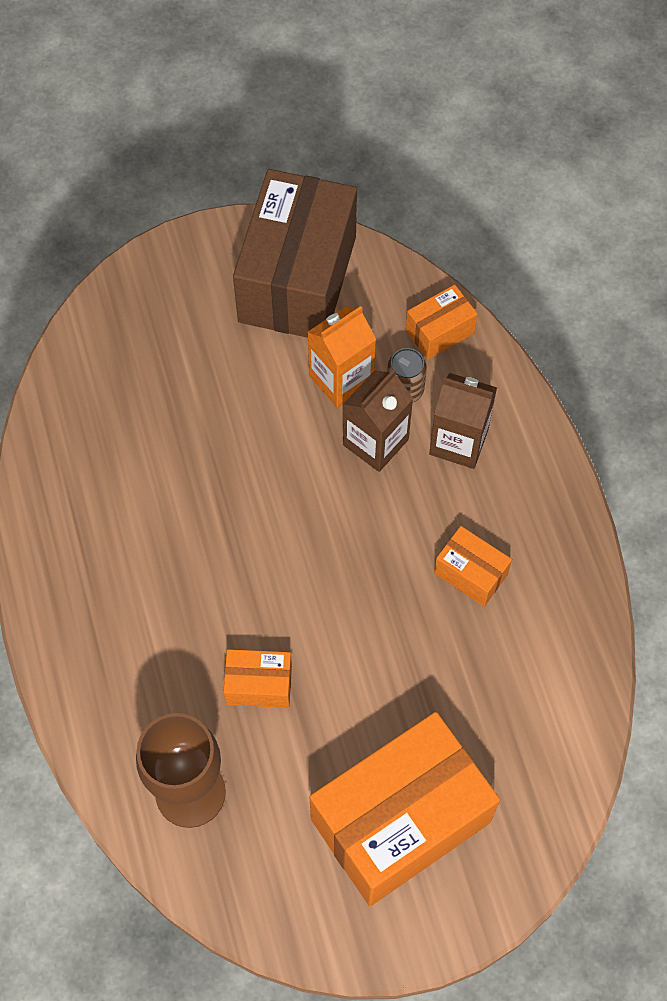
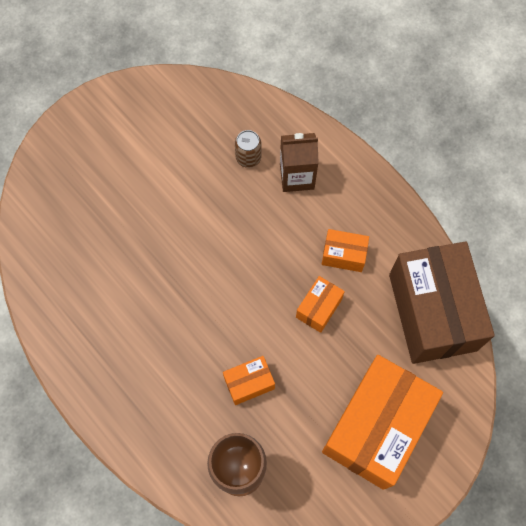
camera: 25 degrees left, 5 degrees up
(297, 279) = (147, 115): brown box -> brown box (432, 312)
(341, 379) = (206, 167): orange carton -> none
(375, 442) = (246, 198): brown carton -> none
(440, 331) = (252, 112): orange box -> orange box (318, 308)

